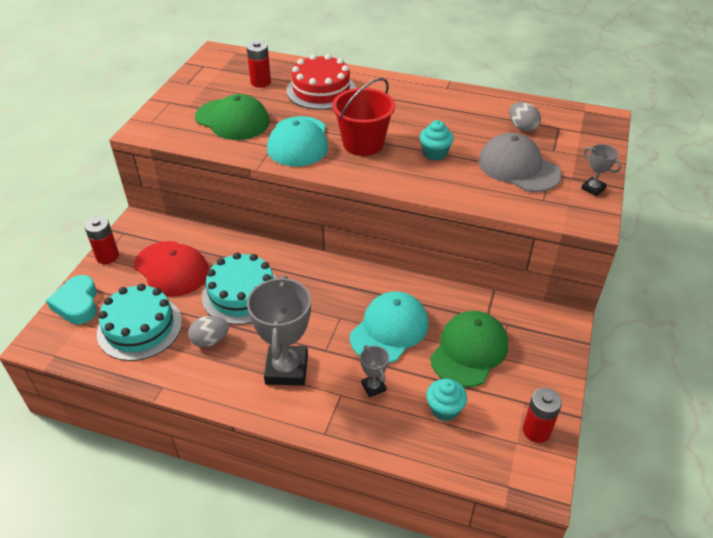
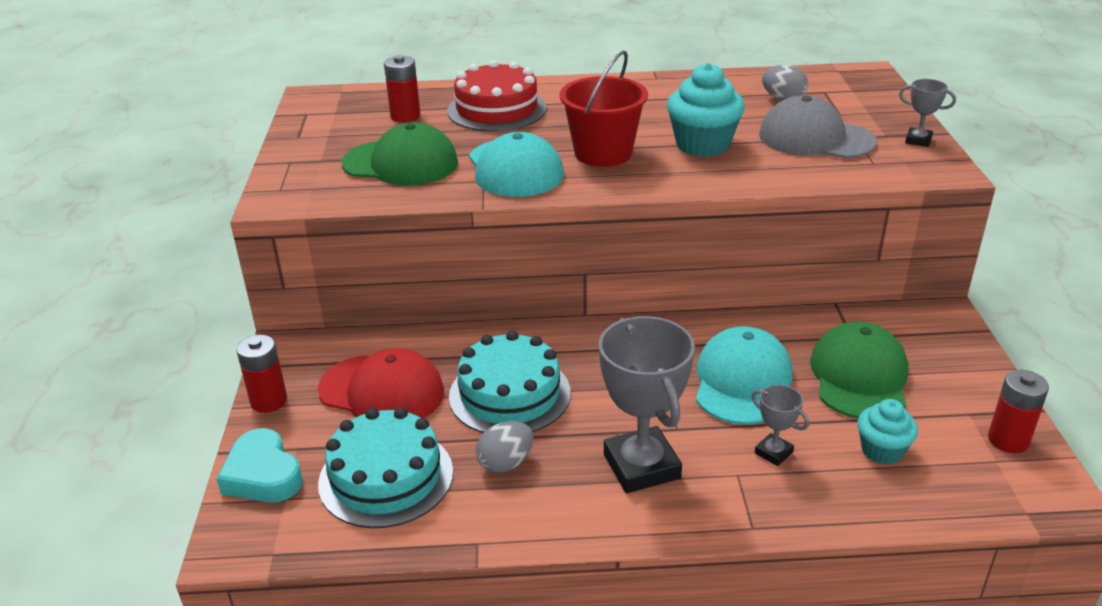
camera: 20 degrees left, 10 degrees down
(434, 153) = (702, 145): turquoise cupcake -> turquoise cupcake, size x1.62

